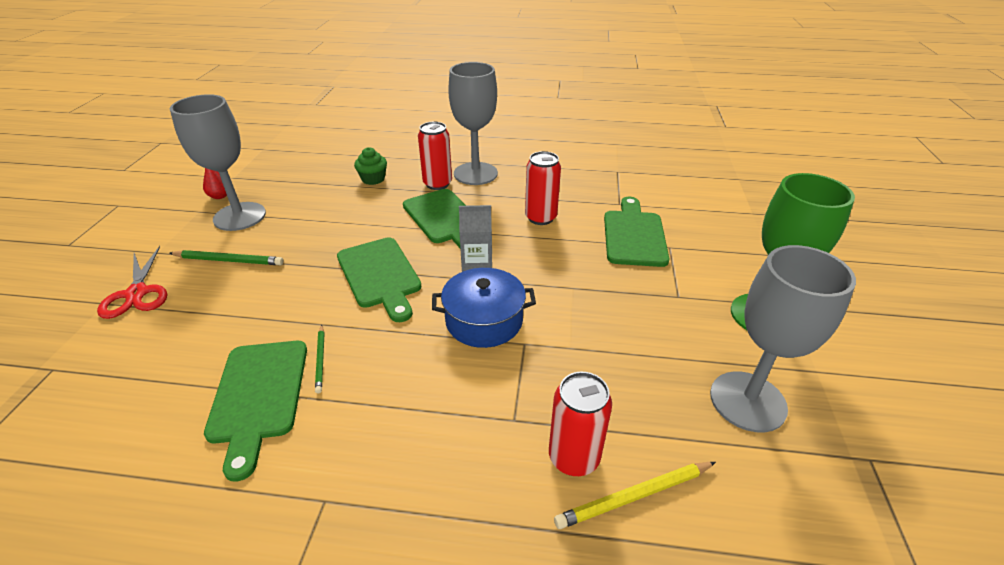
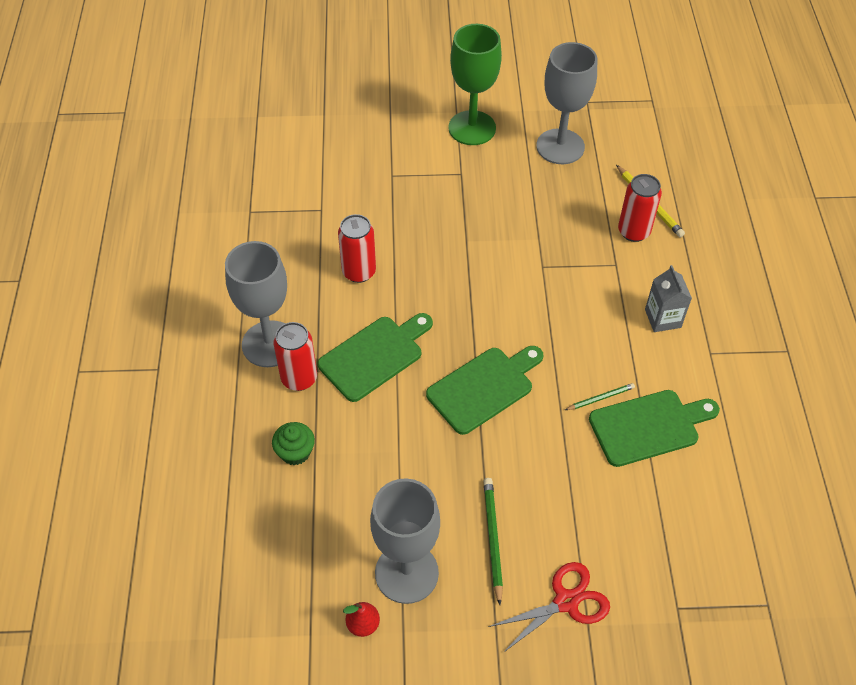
camera: 100 degrees left, 15 degrees up
(477, 264) = (449, 313): grey carton -> grey carton (662, 318)
(484, 320) = (524, 296): blue pot -> none
(634, 235) = (377, 199): green cutting board -> none

